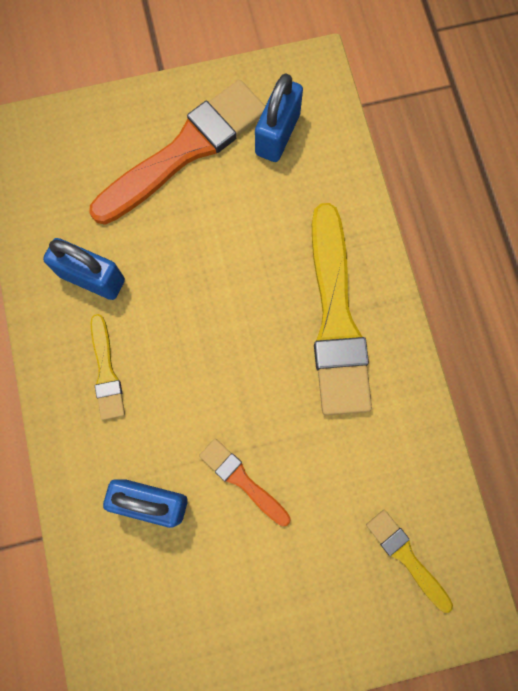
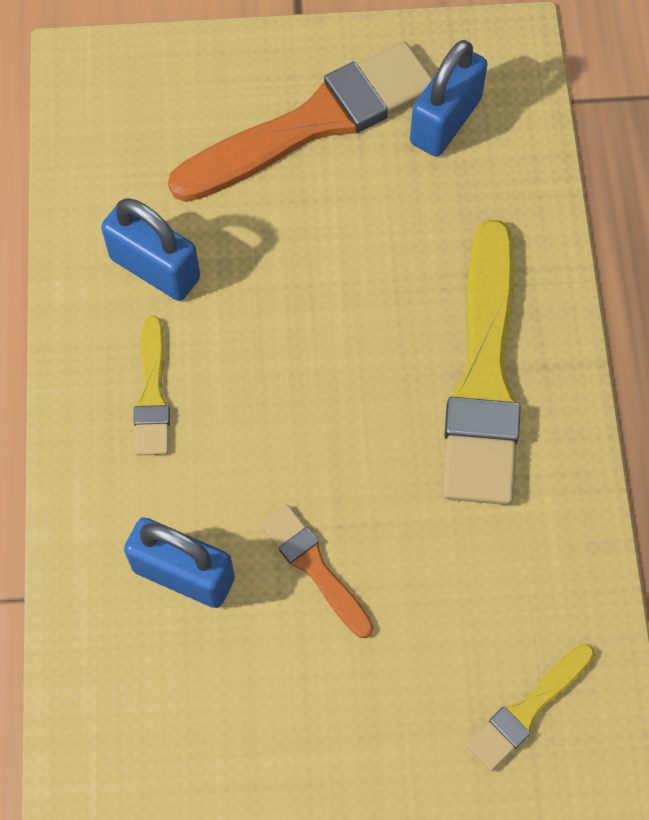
camera: 10 degrees right, 10 degrees down
(406, 557) = (528, 709): yellow brush -> yellow brush turned 105 degrees counterclockwise

